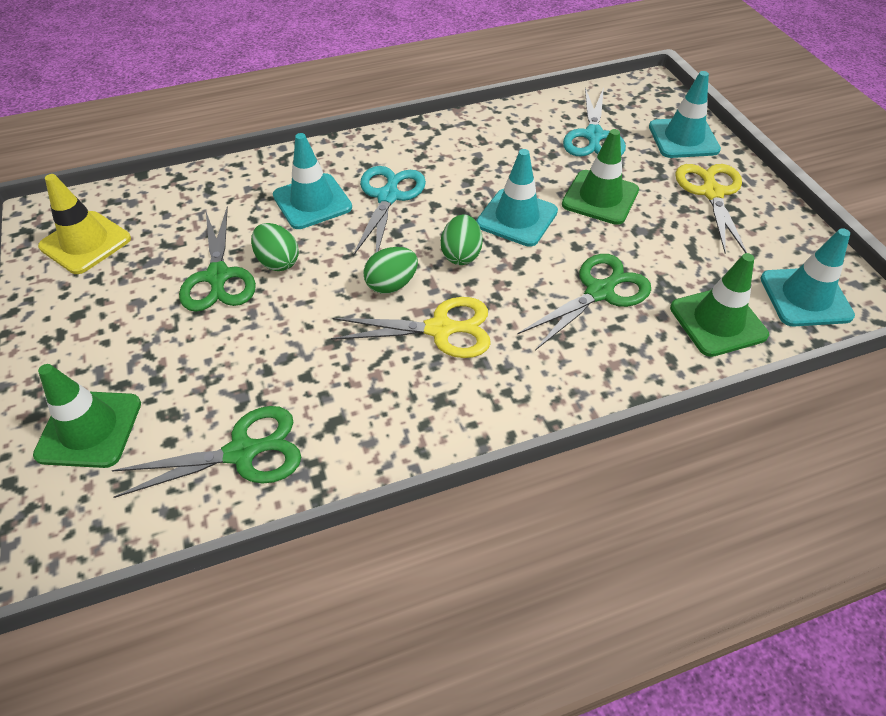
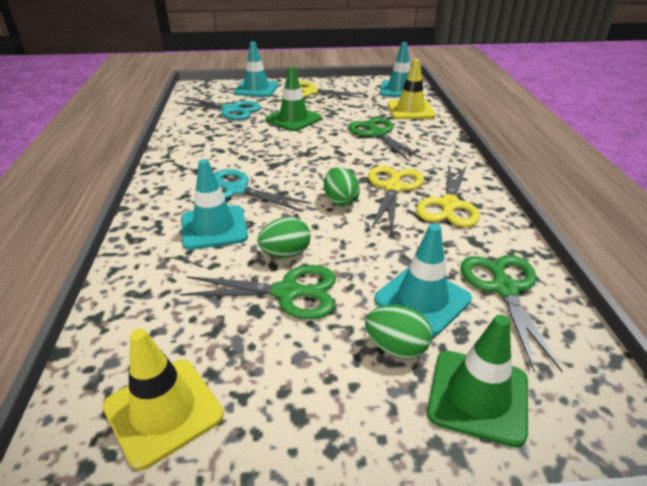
camera: 75 degrees left, 15 degrees down
(413, 392) = (449, 205): none -> yellow scissors
(461, 255) = (322, 170): green egg -> green egg (396, 347)
(517, 218) = (295, 146): turquoise traffic cone -> turquoise traffic cone (422, 299)
(718, 321) = (410, 110): green traffic cone -> yellow traffic cone

